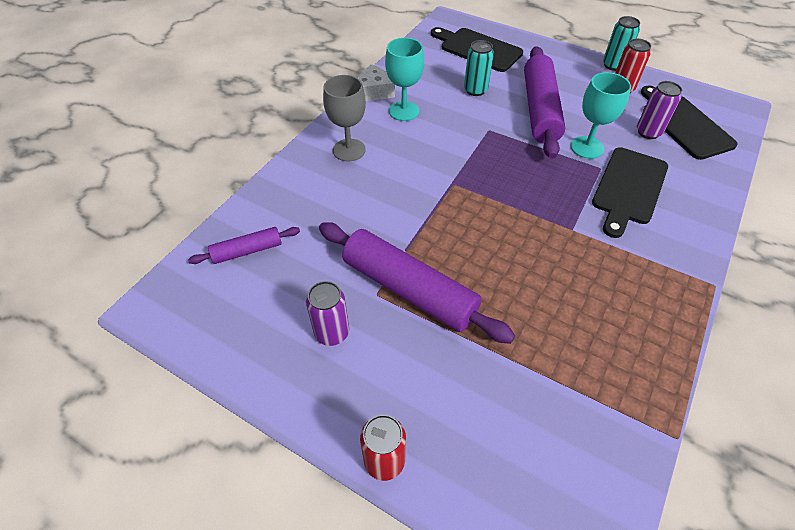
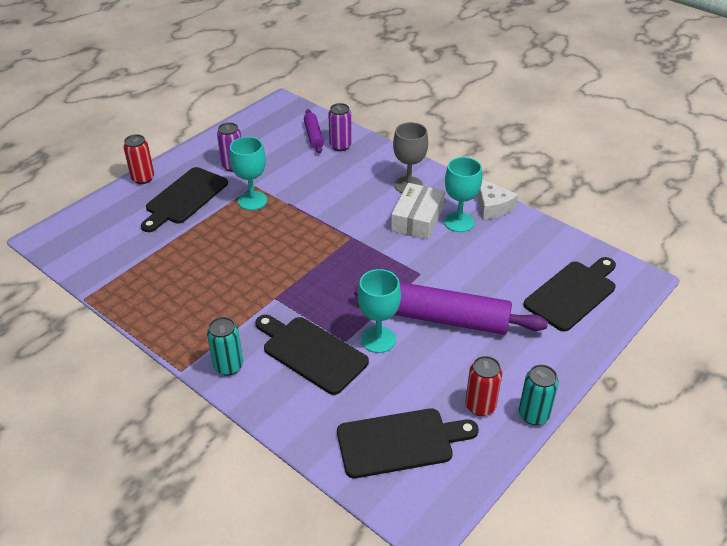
camera: 100 degrees right, 10 degrees down
(407, 138) = (417, 219): none -> white box
(409, 289) = (252, 200): purple rolling pin -> turquoise goblet
(422, 376) = (185, 198): none -> black cutting board
(475, 90) = (489, 276): turquoise can -> turquoise can (228, 366)
(648, 132) = (392, 401): purple can -> purple can (340, 146)

